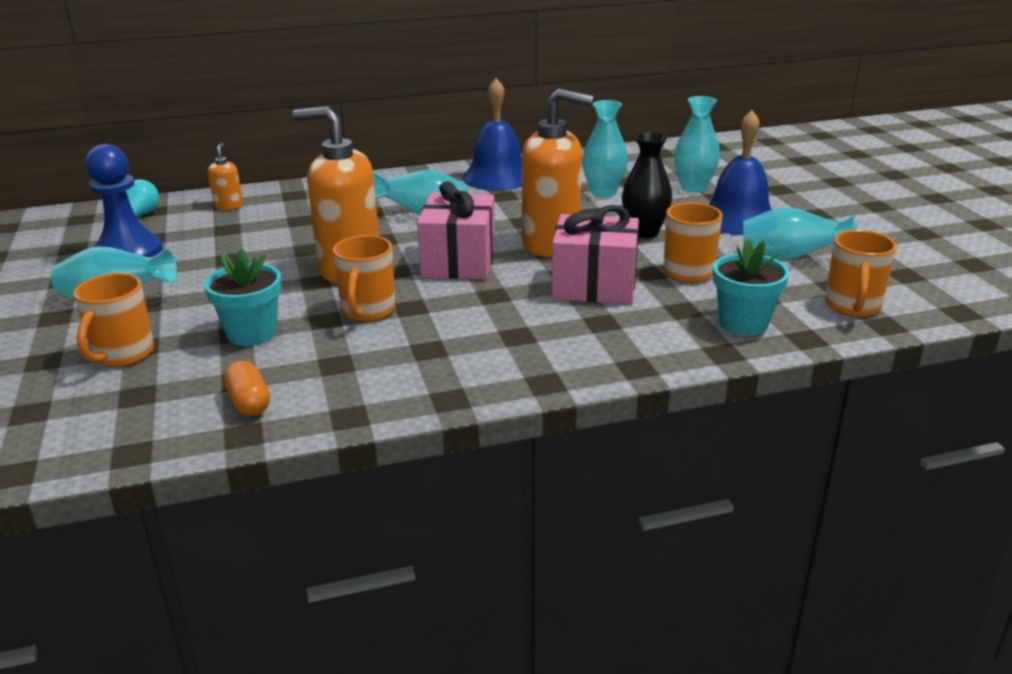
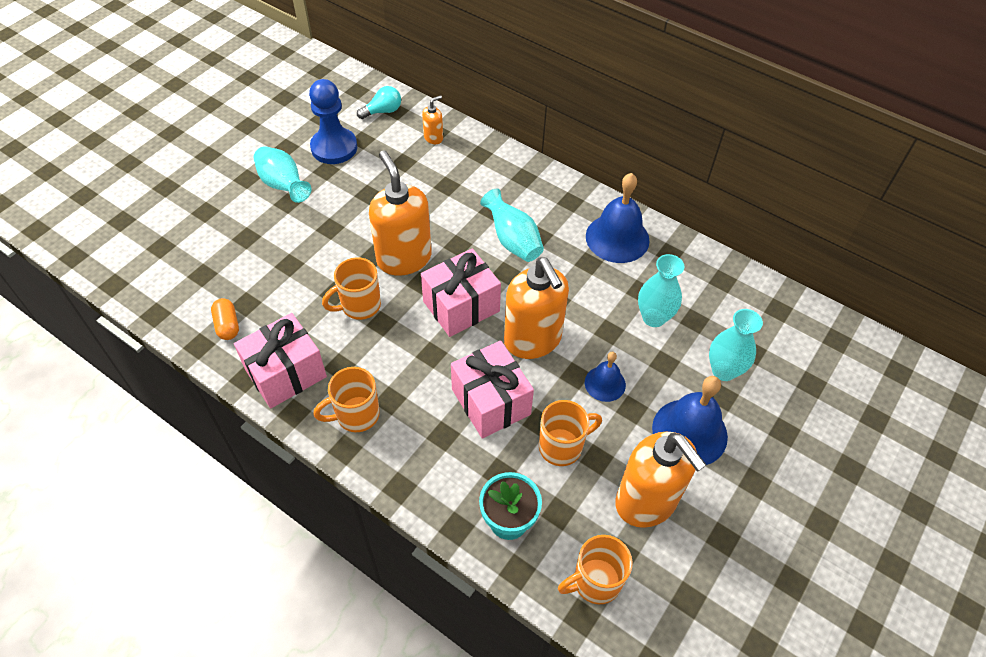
camera: 50 degrees right, 25 degrees up
(122, 355) = (233, 237): orange mug -> orange mug (356, 415)
(249, 402) = (227, 325): orange capsule -> orange capsule turned 45 degrees counterclockwise
(252, 333) = (293, 272): turquoise flower pot -> none
(386, 386) = (286, 373): none -> pink gift
(644, 232) = (605, 383): black vase -> blue bell
(790, 258) = (646, 502): turquoise vase -> orange soap dispenser

